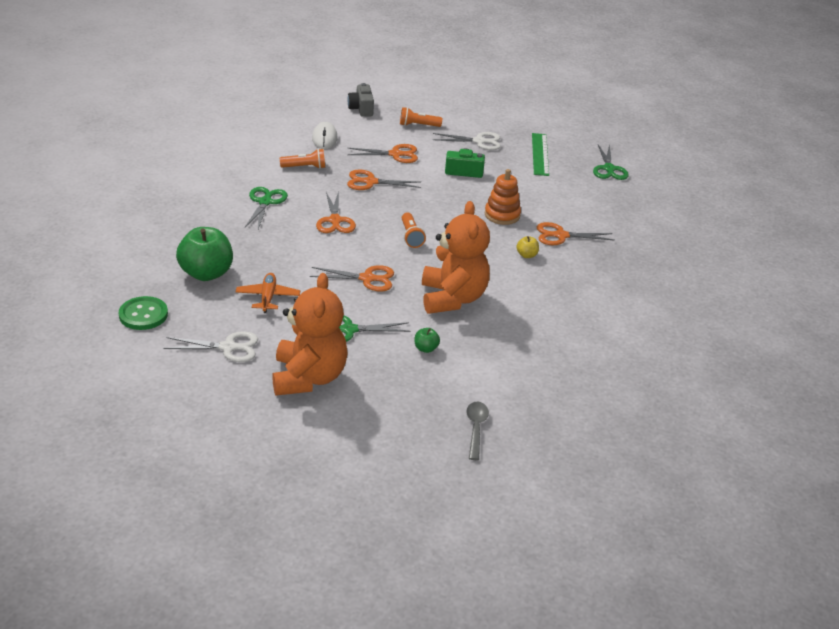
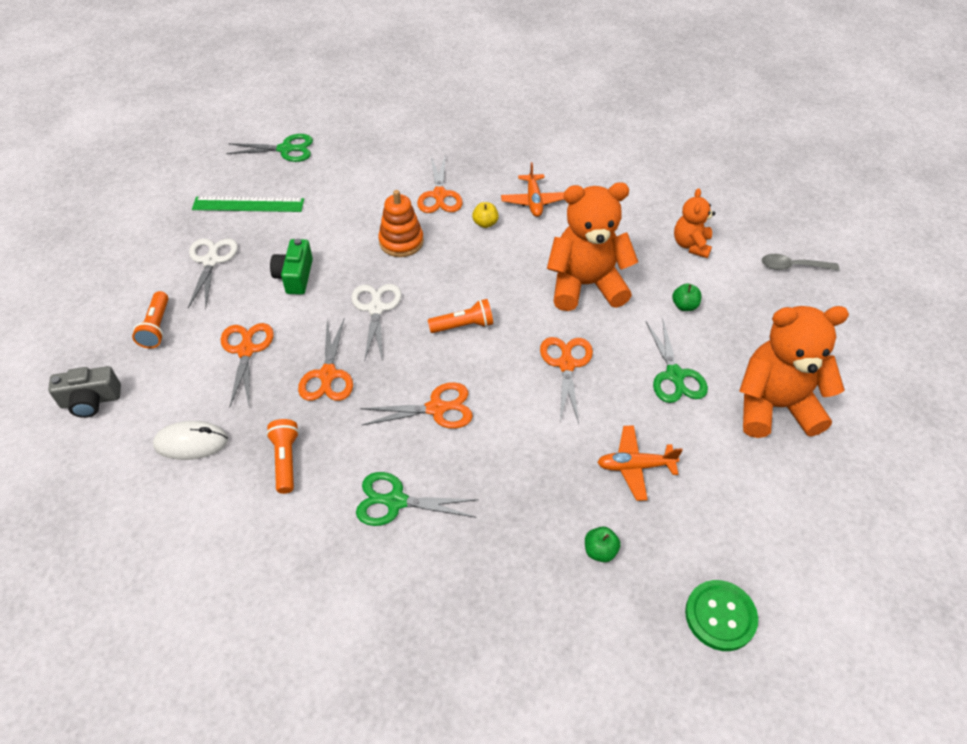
camera: 90 degrees left, 15 degrees up
(206, 273) = (600, 551): green apple -> green apple, size x0.43
(228, 347) = (752, 495): white scissors -> white scissors (376, 308)
(504, 366) = (691, 245): none -> orange teddy bear
(558, 283) = (533, 201): none -> orange plane

